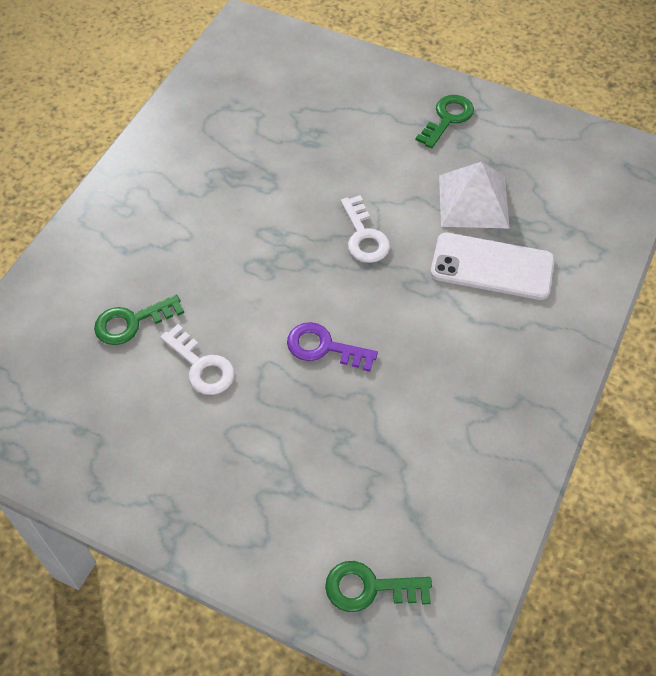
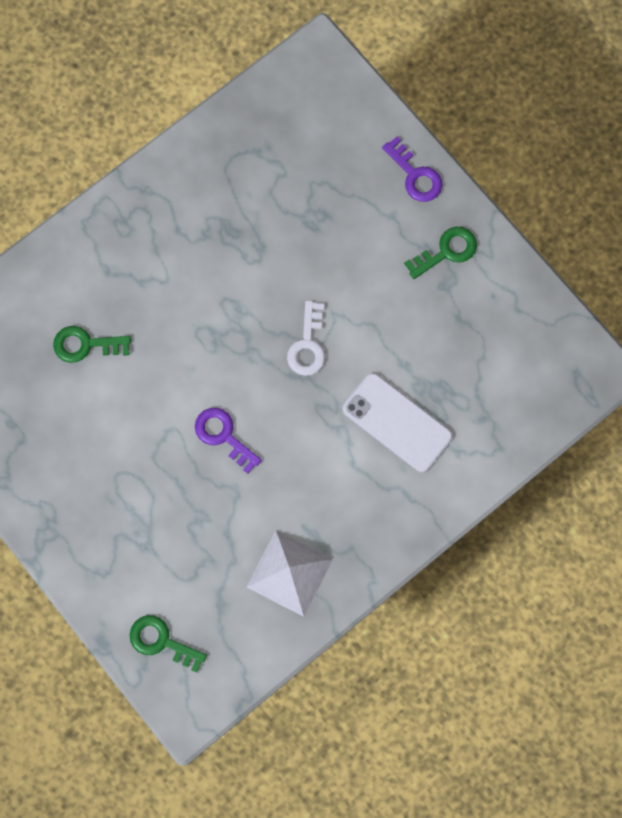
camera: 25 degrees right, 20 degrees up
(201, 366) = (122, 409): white key -> none
(383, 75) = (415, 175): none -> purple key
(473, 201) = (419, 350): white pyramid -> white pyramid (290, 573)

